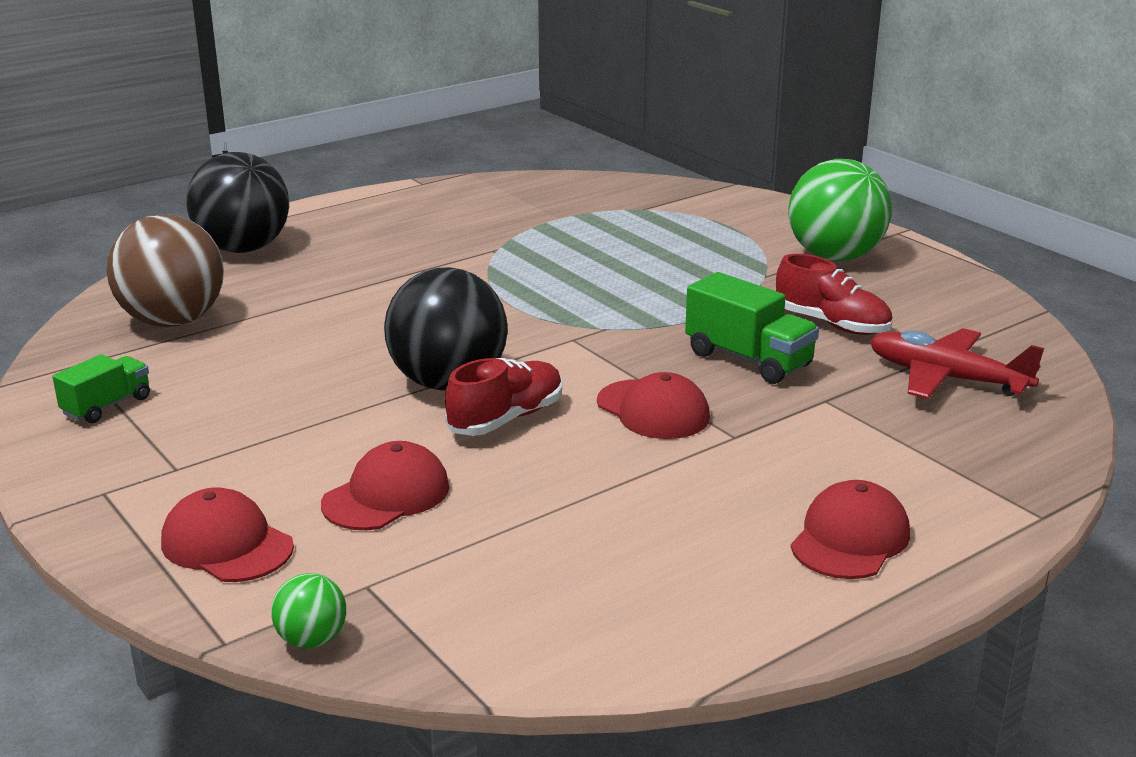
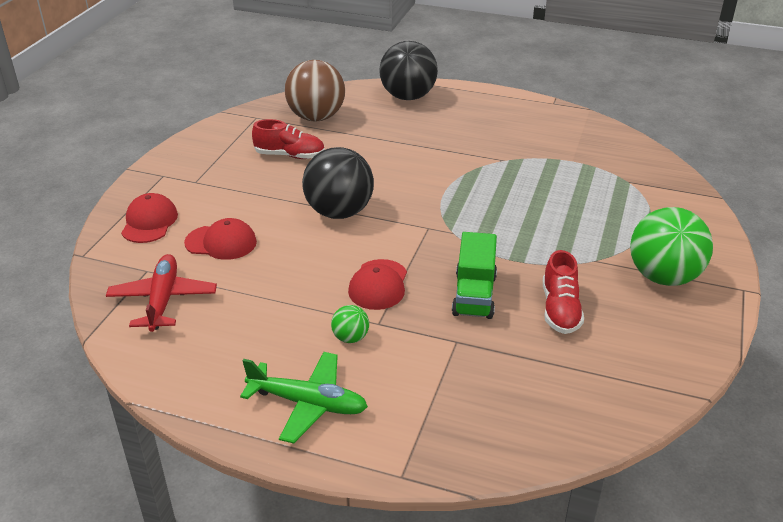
camera: 55 degrees right, 10 degrees up
(107, 406) = (228, 141): green truck -> none
(312, 640) = (98, 275): green ball -> green ball (350, 337)
(506, 418) = (322, 244): red shoe -> red shoe (290, 155)
(850, 538) = (308, 403): red cap -> green plane
(946, 378) = (541, 381): red plane -> red plane (163, 300)

